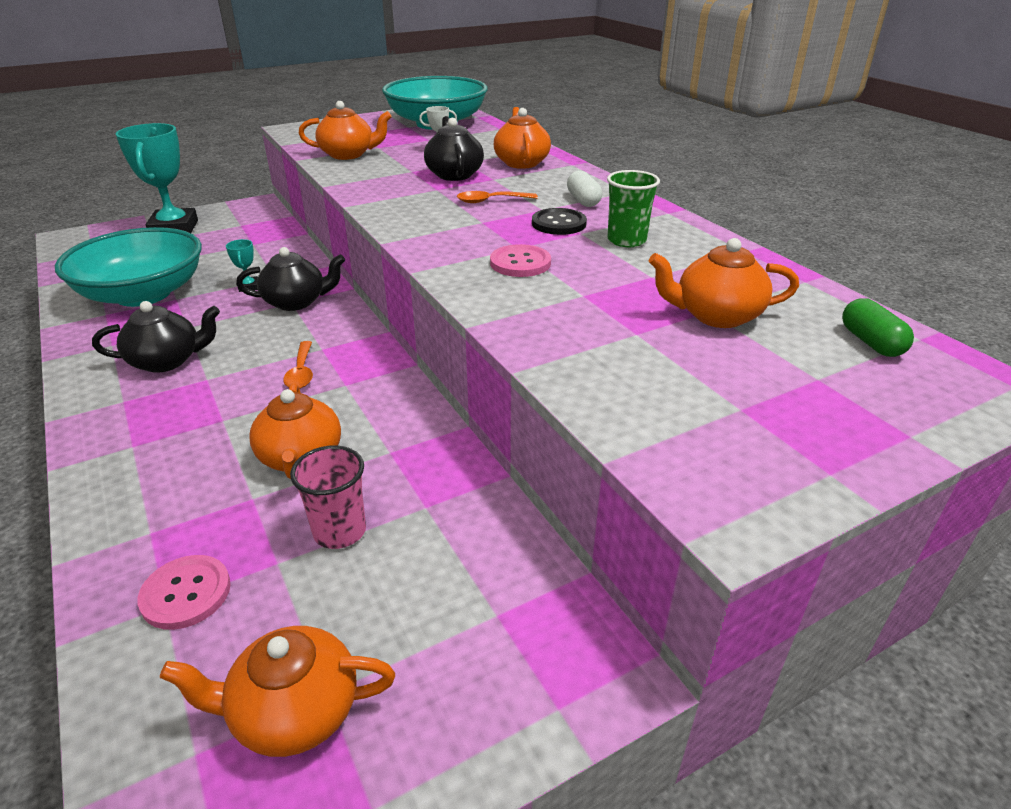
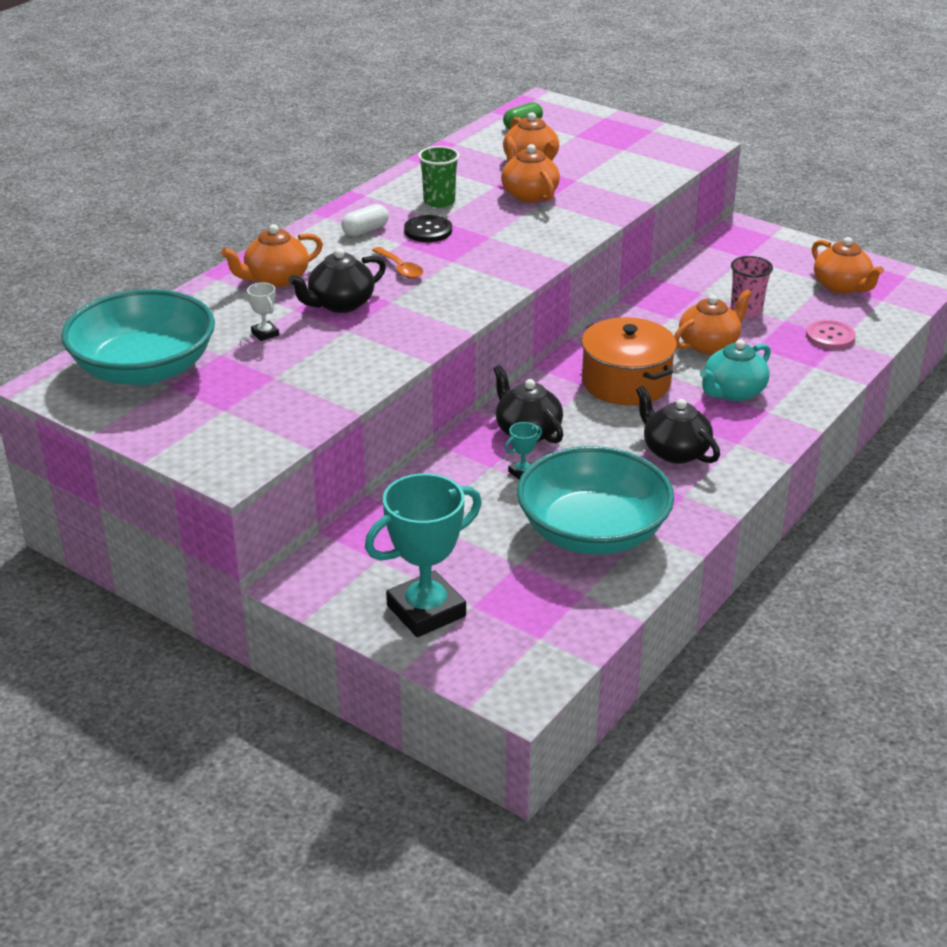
camera: 115 degrees left, 0 degrees up
(196, 435) = (733, 392): none -> turquoise teapot
(301, 372) = (626, 382): orange spoon -> orange pot
(348, 155) = (318, 386): orange teapot -> orange teapot (528, 194)
(520, 263) = (516, 230): pink button -> none

